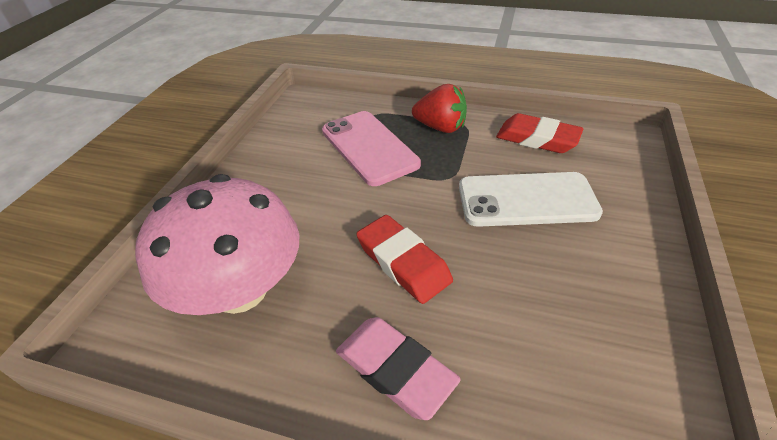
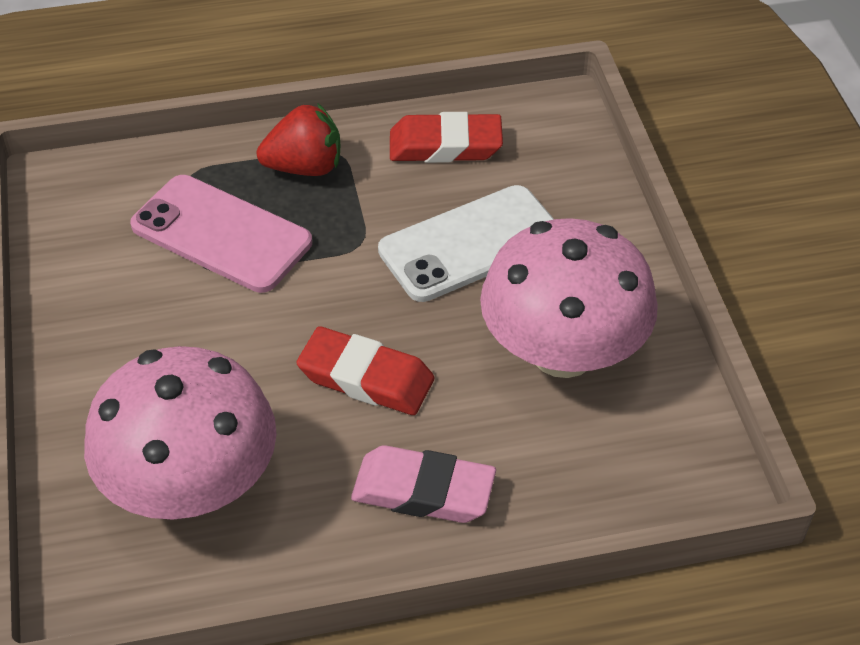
camera: 30 degrees left, 5 degrees up
(568, 300) = (563, 351): none -> pink mushroom

